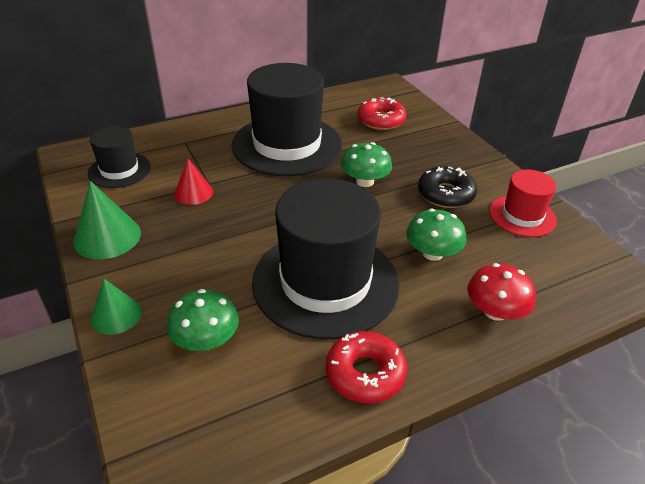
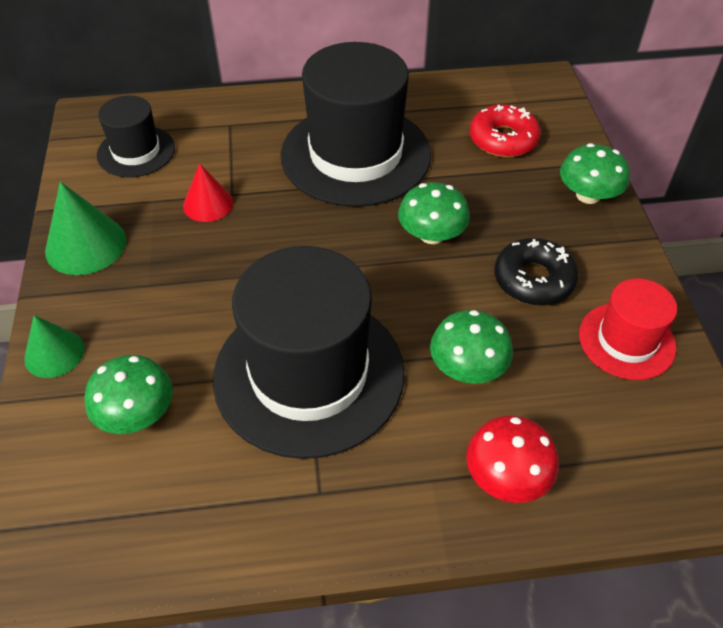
camera: 20 degrees right, 10 degrees up
(365, 373) = (297, 513): red donut -> none
(451, 141) = (588, 195): none -> green mushroom

